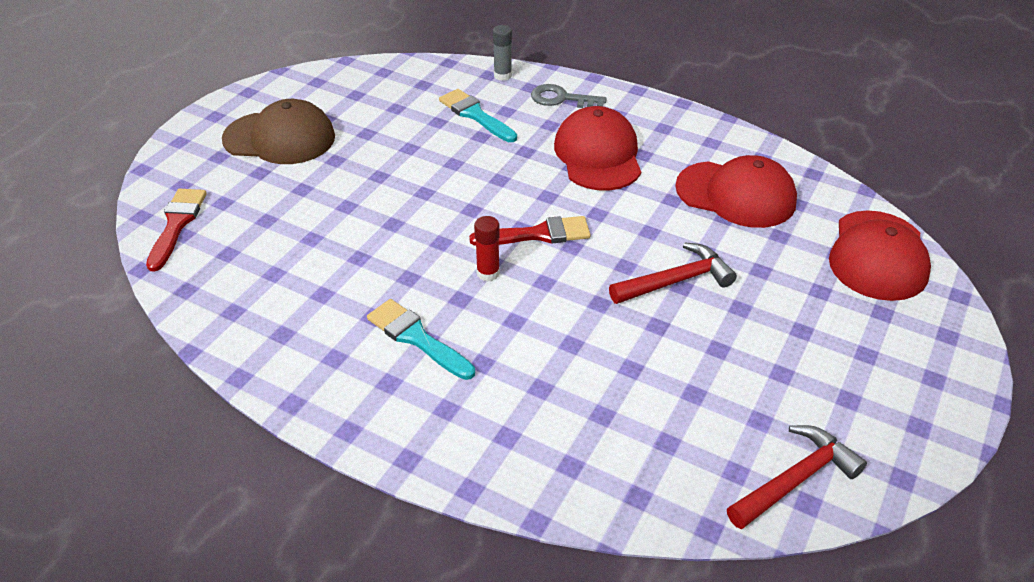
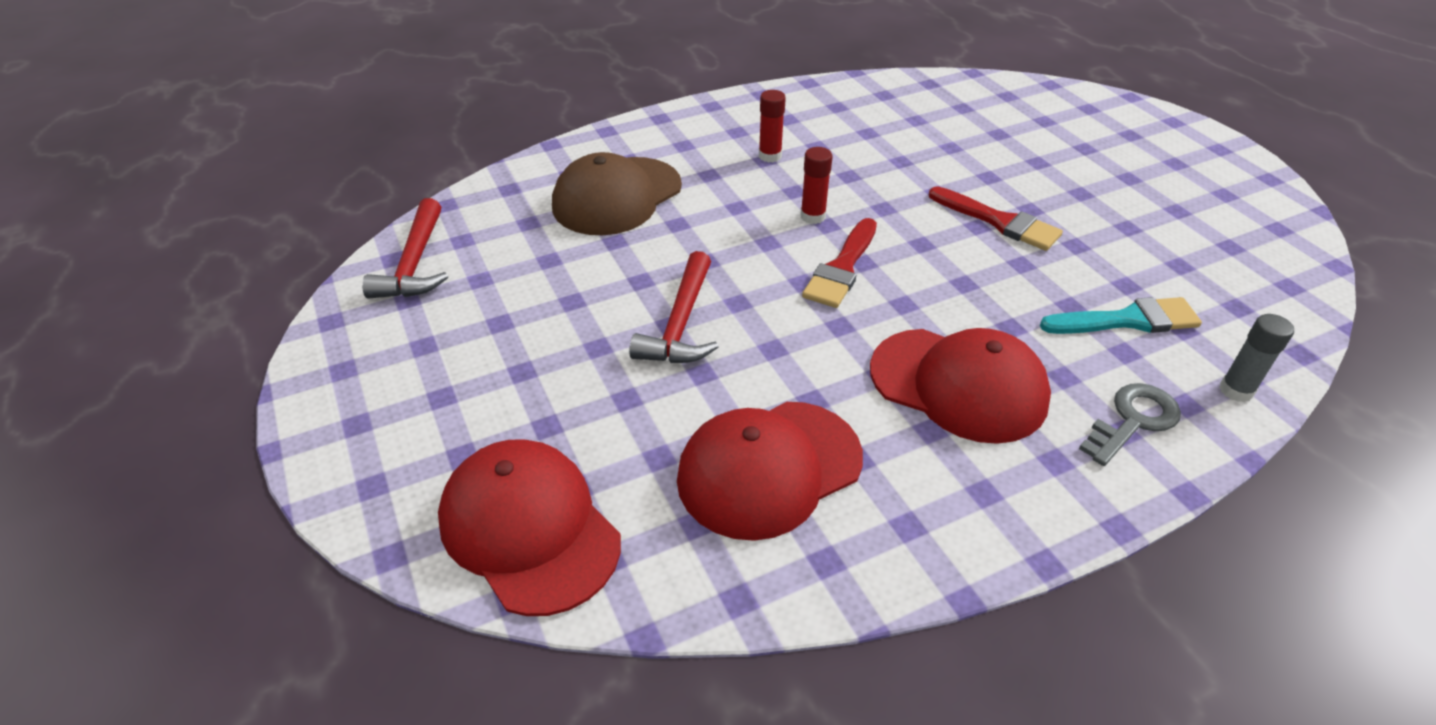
camera: 125 degrees right, 0 degrees up
(177, 224) = (1025, 95): red brush -> red brush (999, 222)
(280, 138) = (1148, 173): brown cap -> brown cap (617, 196)
(417, 338) = (770, 156): turquoise brush -> red glue stick

